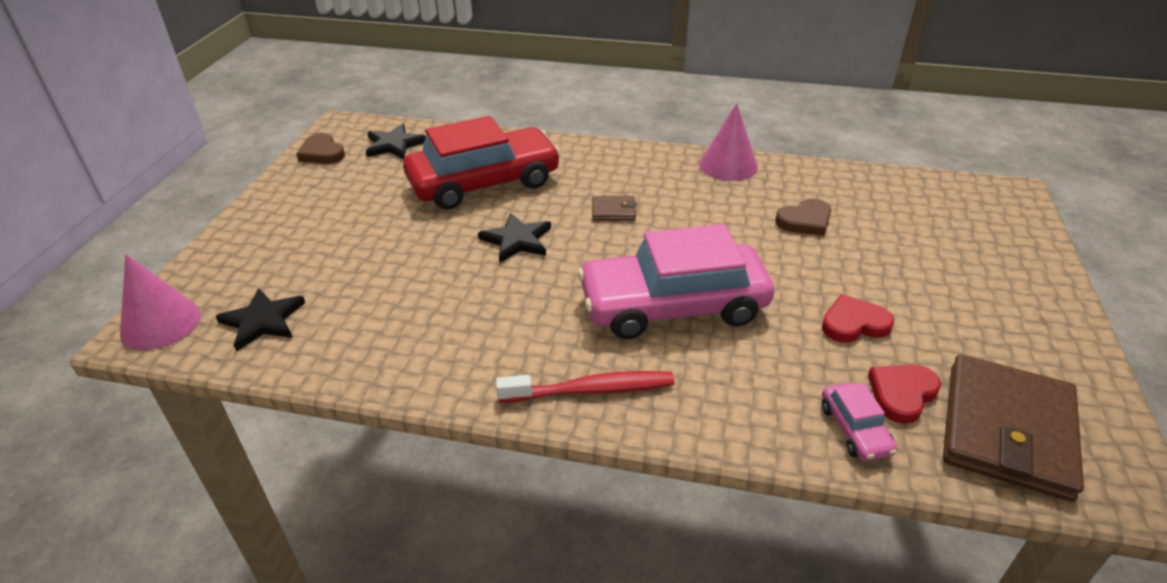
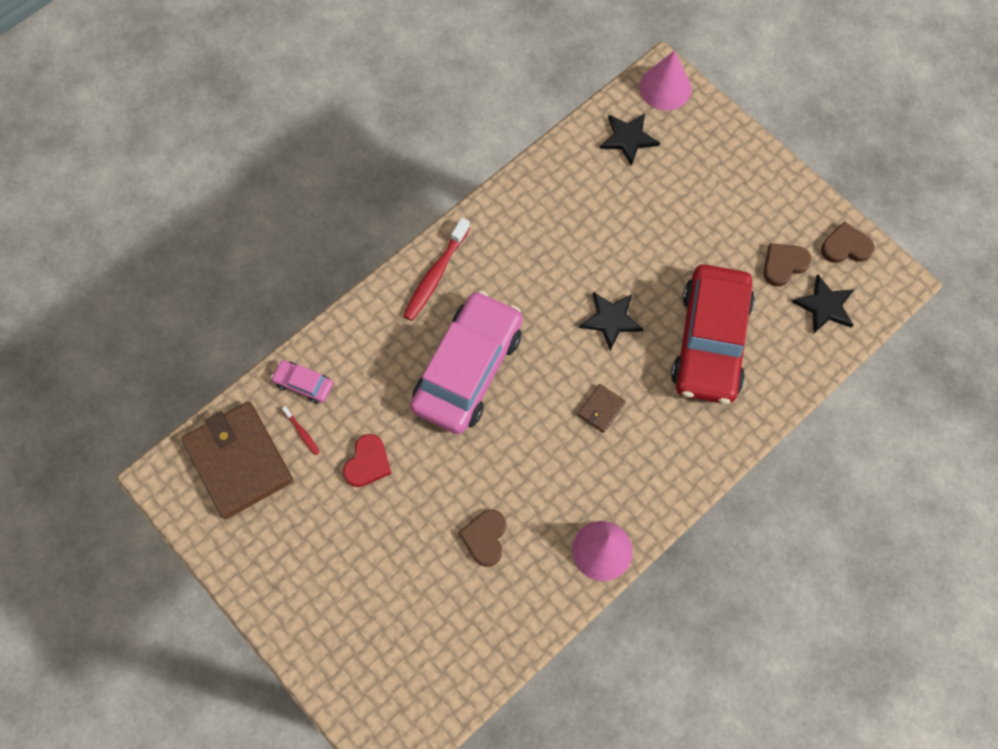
camera: 125 degrees right, 30 degrees up
(367, 174) = (783, 265): none -> brown heart
(902, 394) = (302, 433): red heart -> red toothbrush

